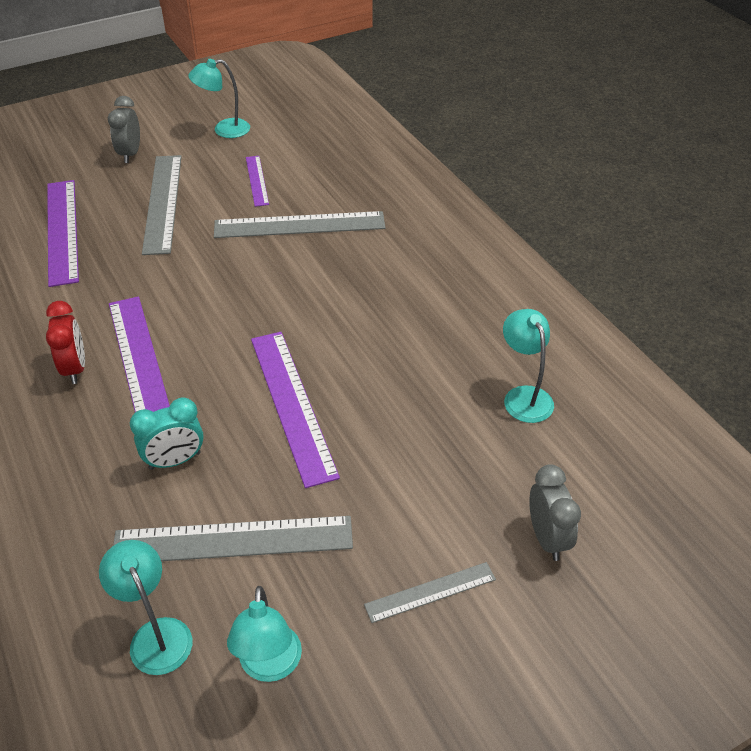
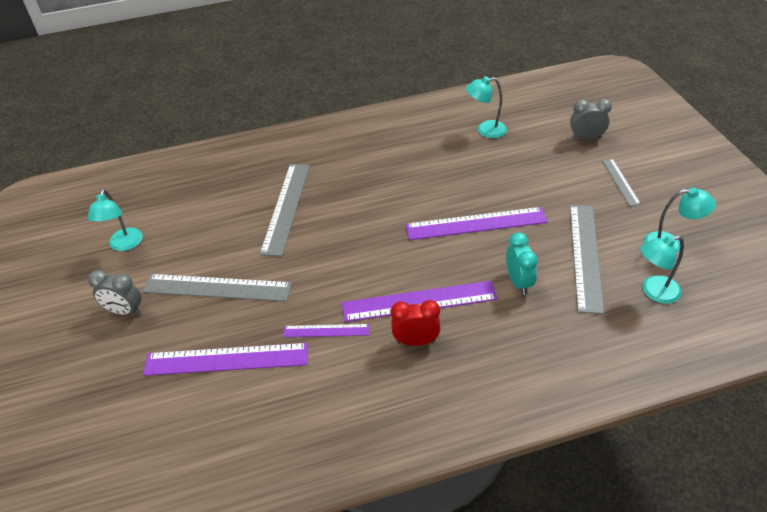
camera: 75 degrees left, 0 degrees up
(256, 180) = (214, 228): purple ruler -> purple ruler (326, 331)

